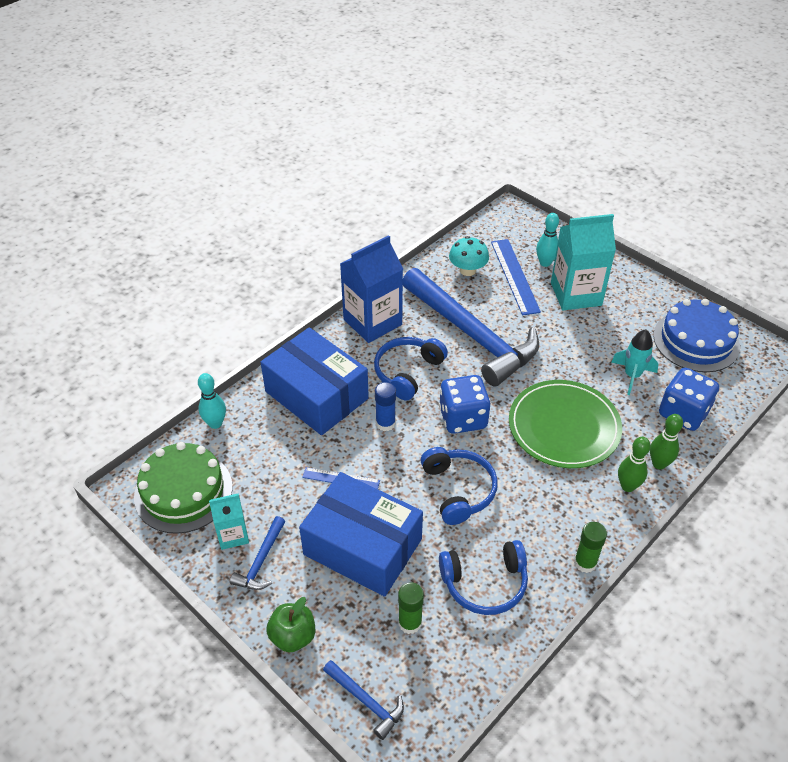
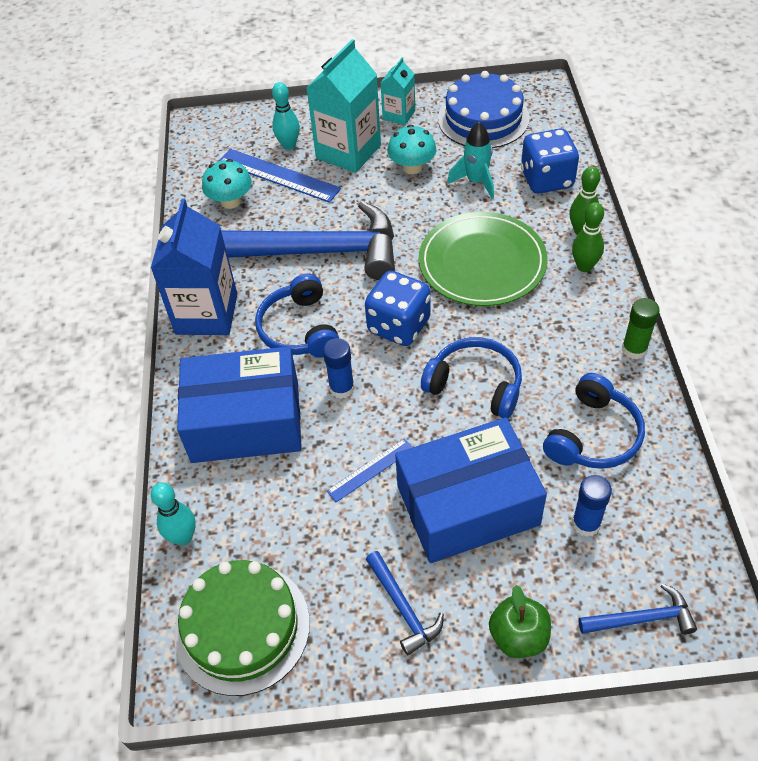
camera: 45 degrees left, 5 degrees up
(233, 535) = (346, 614): turquoise carton -> turquoise carton (399, 115)
(410, 623) = (586, 524): green glue stick -> blue glue stick
(603, 334) = (412, 167): none -> turquoise mushroom

